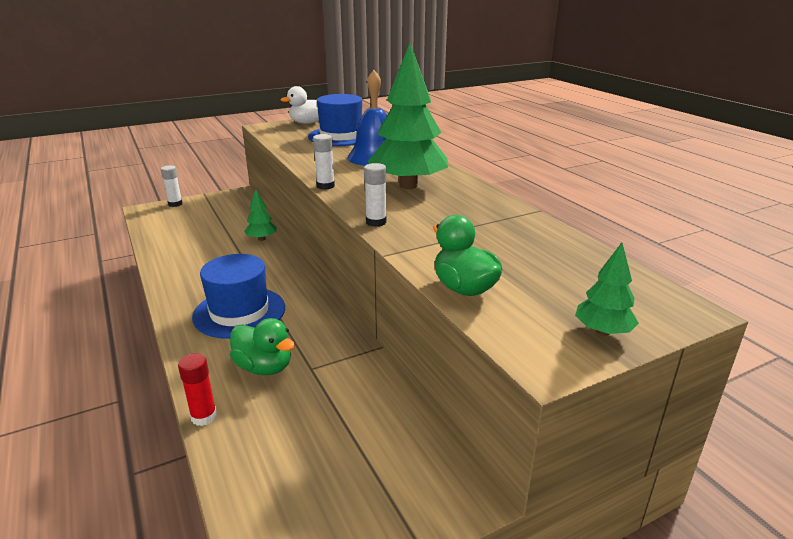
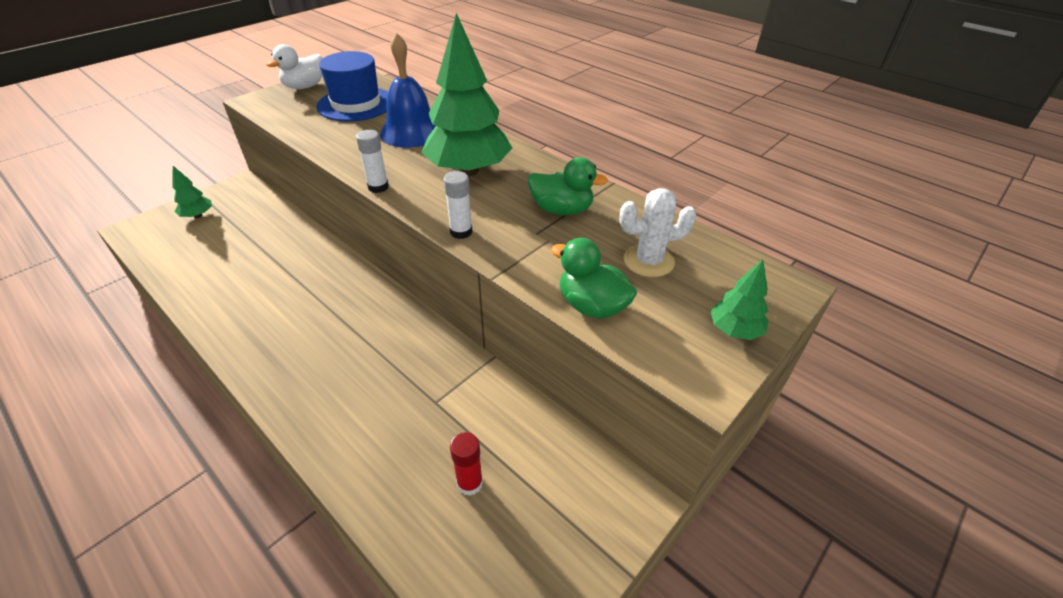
camera: 20 degrees left, 15 degrees up
(175, 204) = (168, 214): white glue stick -> none
(204, 417) = (351, 494): red glue stick -> red glue stick (470, 483)
(239, 312) = (325, 351): blue hat -> none
(261, 239) = (302, 245): green tree -> green tree (198, 215)
(264, 367) = (386, 414): green duck -> green duck (562, 210)
(541, 267) = (648, 261): none -> white cactus

